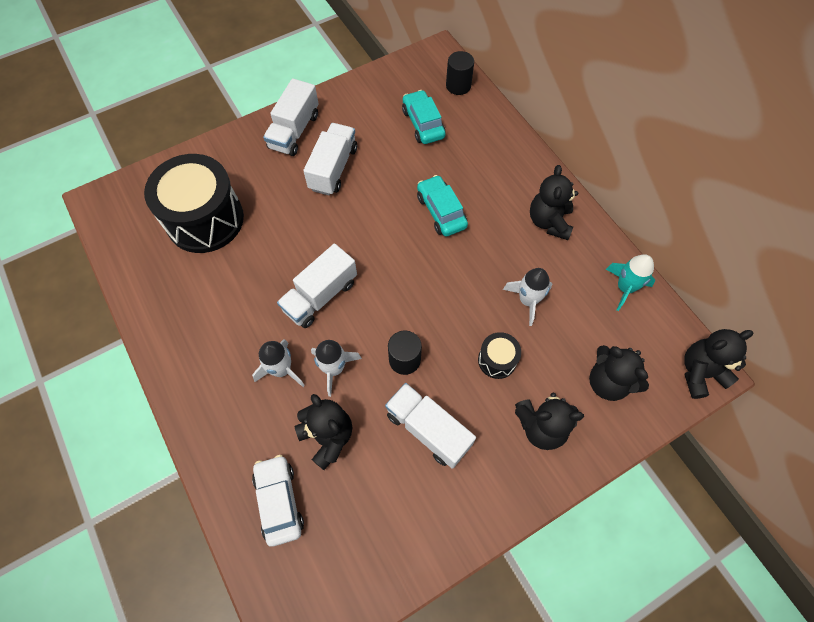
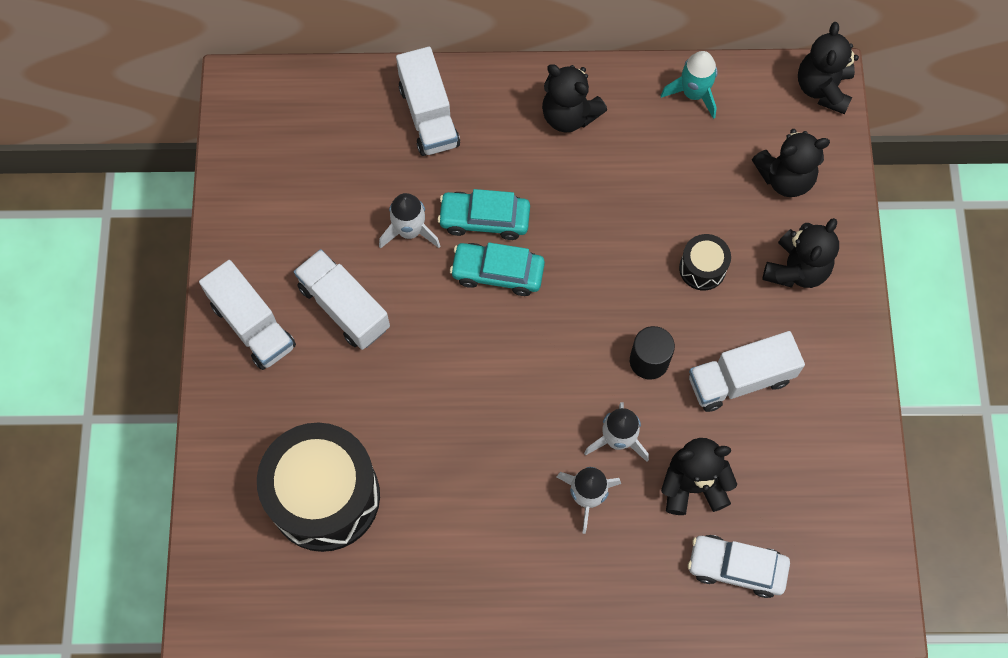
camera: 60 degrees left, 5 degrees up
(320, 296) = (517, 410): white truck -> white truck (429, 115)
(423, 123) = (343, 168): turquoise car -> turquoise car (497, 273)
(458, 86) = (310, 95): black cylinder -> none
(527, 300) = (652, 197): white rocket -> white rocket (410, 231)

